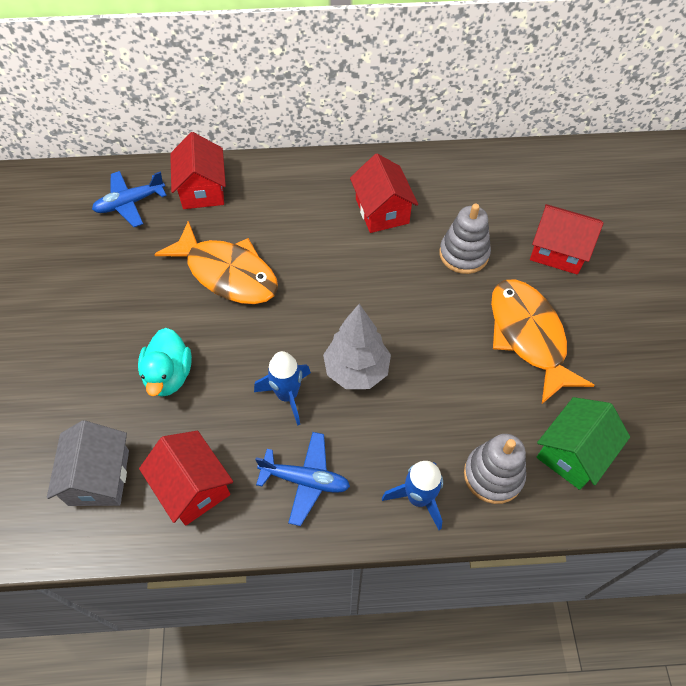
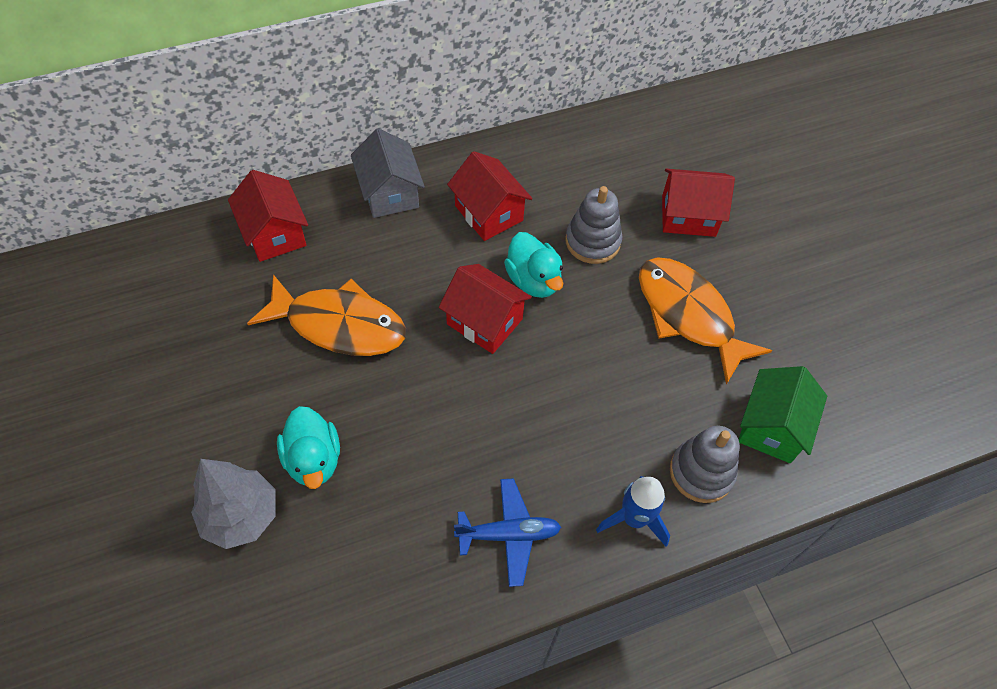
camera: 20 degrees left, 0 degrees up
(99, 477) = (274, 599): grey house -> grey house (389, 193)
(130, 203) = (192, 269): blue plane -> none
(193, 487) = (387, 578): red house -> red house (484, 321)
(287, 395) = (456, 446): blue rocket -> none
(356, 370) = (522, 398): grey tree -> grey tree (241, 516)
(401, 275) = (533, 280): none -> turquoise duck

